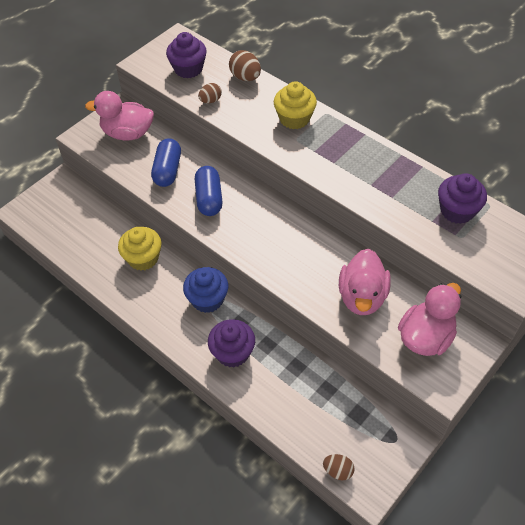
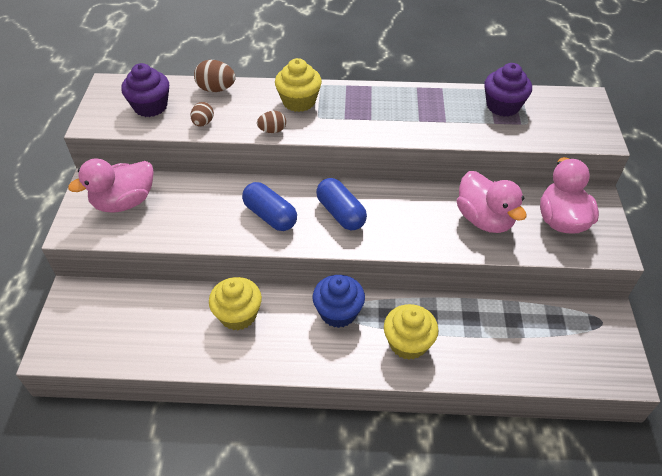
camera: 40 degrees left, 5 degrees down
(168, 170) = (203, 213): blue capsule -> blue capsule (341, 213)
(232, 353) = (408, 343): purple cupcake -> yellow cupcake
(338, 471) = (590, 378): brown egg -> brown egg (272, 130)

